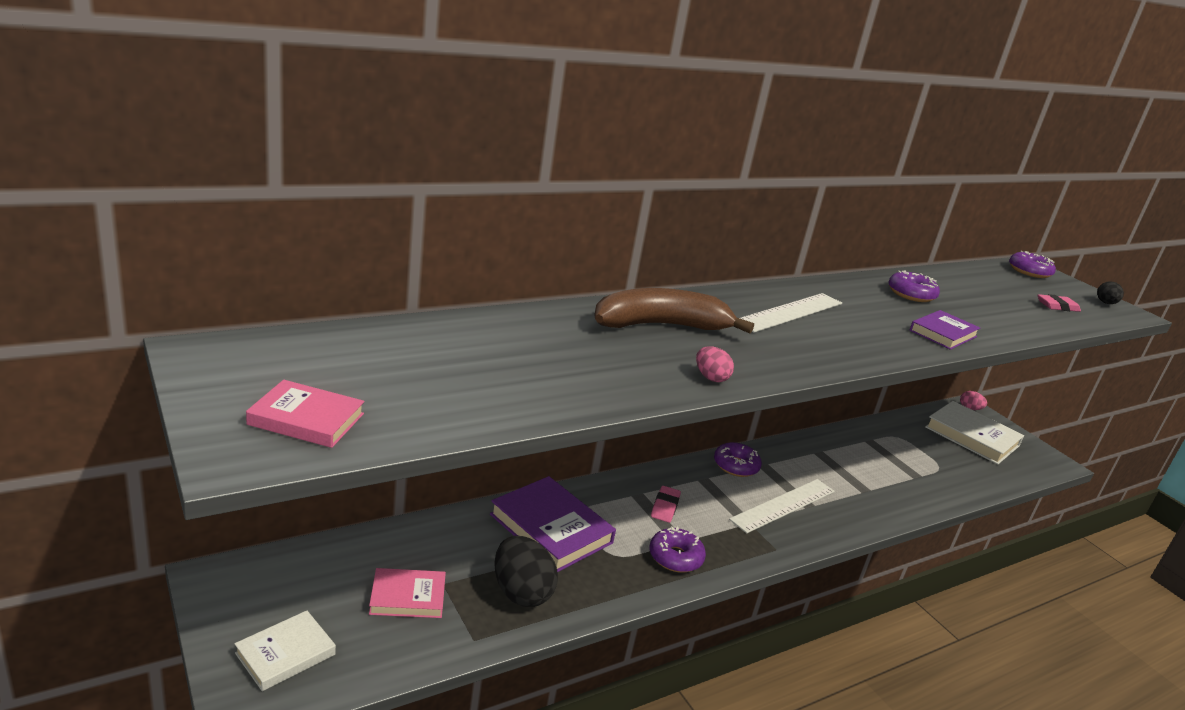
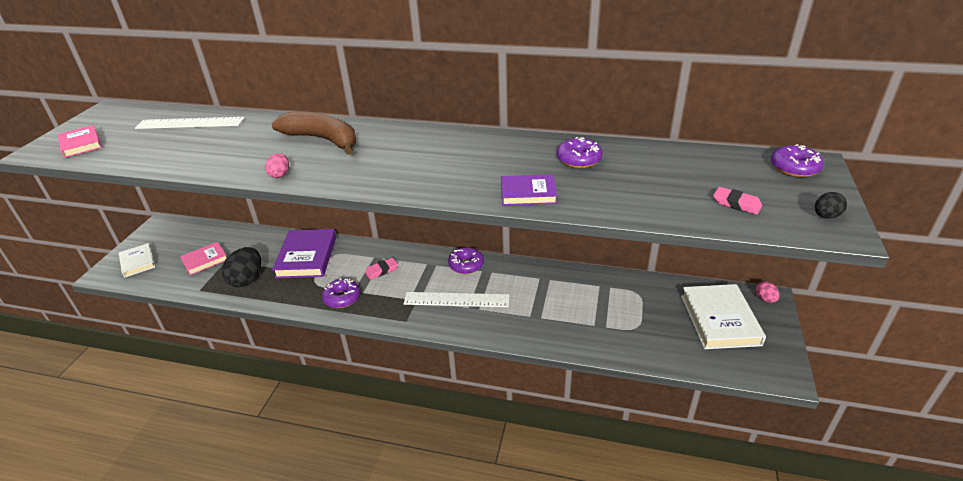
camera: 50 degrees right, 10 degrees up
(285, 654) = (138, 262): white book -> white book turned 60 degrees clockwise
(408, 597) = (205, 260): pink book -> pink book turned 75 degrees counterclockwise
(790, 312) = (431, 150): white ruler -> white ruler (190, 123)

